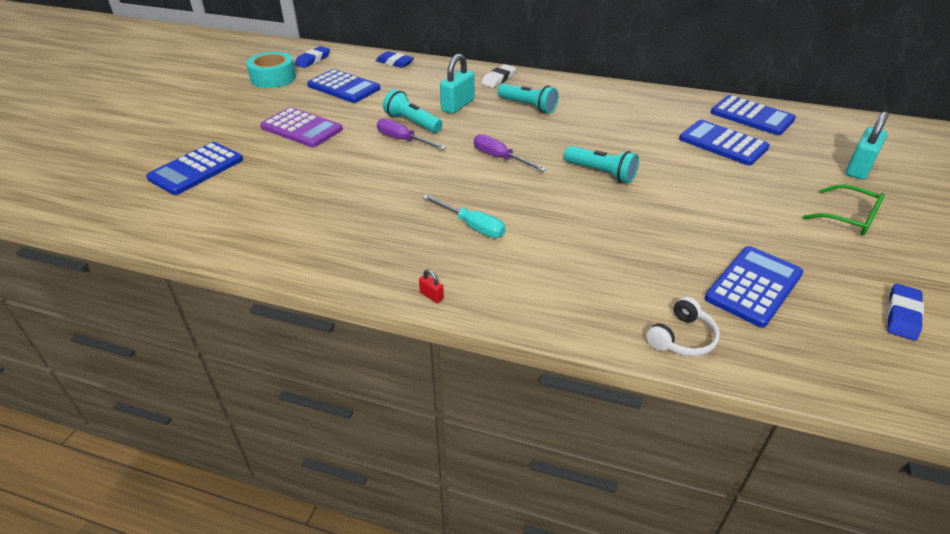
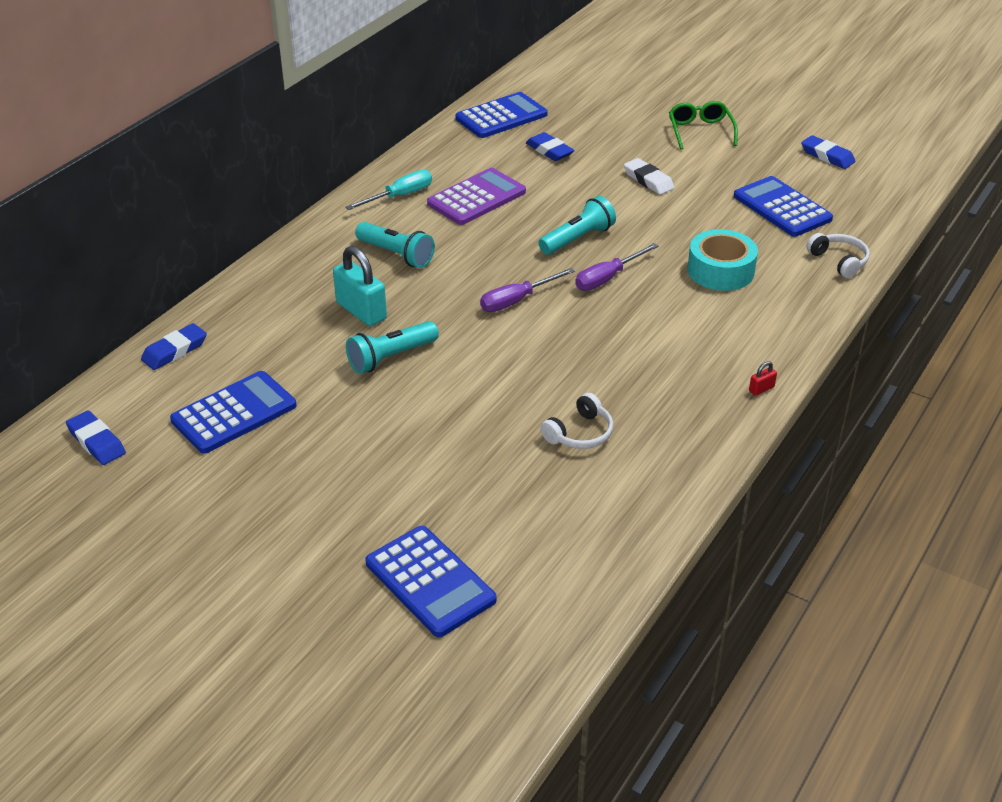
camera: 75 degrees left, 0 degrees up
(273, 78) = (143, 494): turquoise tape -> turquoise tape (720, 271)
(301, 128) = (354, 466): purple calculator -> purple calculator (476, 198)
(348, 205) = (580, 433): none -> white headphones
(403, 140) = (436, 371): purple screwdriver -> purple screwdriver (607, 278)
(472, 226) = (650, 345): turquoise screwdriver -> turquoise screwdriver (400, 196)
(498, 79) = (300, 263): white eraser -> white eraser (648, 180)
(528, 106) = (396, 255): turquoise flashlight -> turquoise flashlight turned 75 degrees clockwise
(723, 143) = (549, 150): blue calculator -> blue eraser
(848, 218) = (700, 131): green glasses -> green glasses turned 60 degrees counterclockwise
(859, 168) = (625, 97): turquoise padlock -> none

